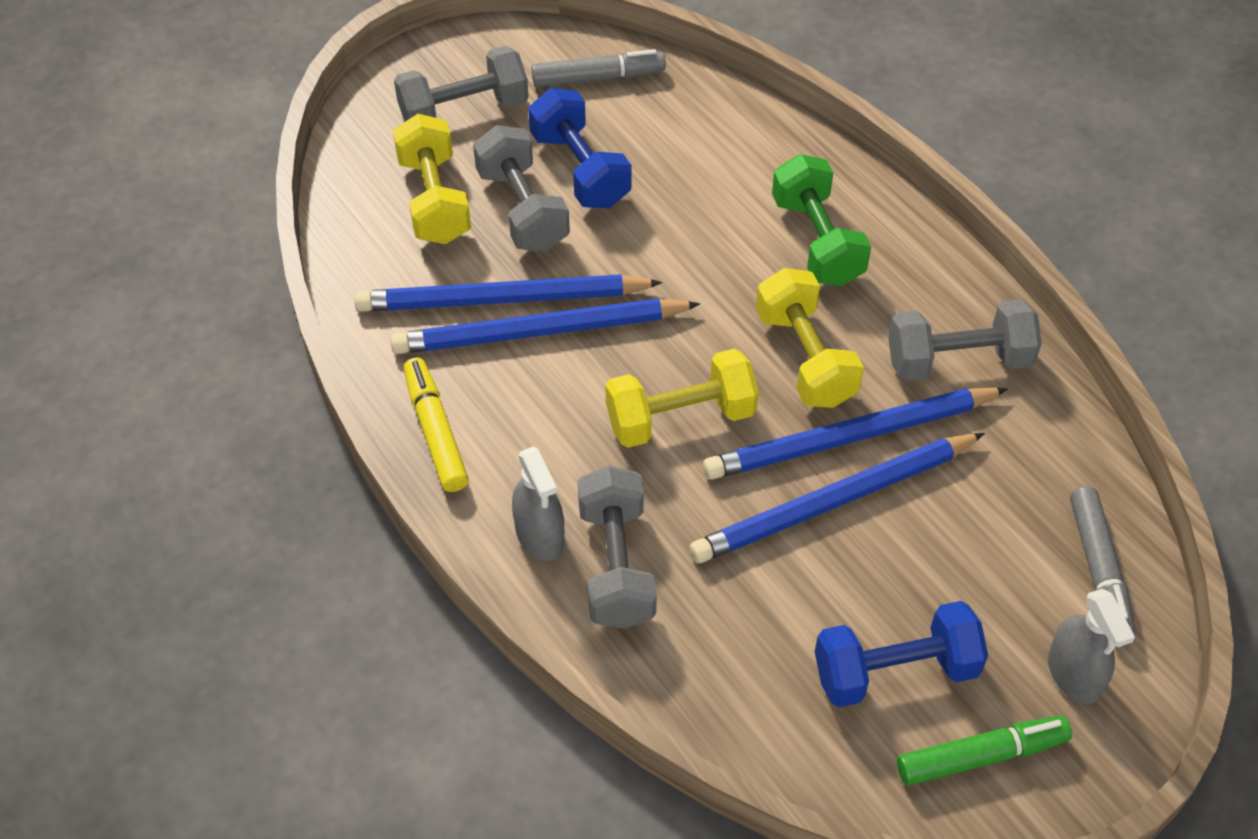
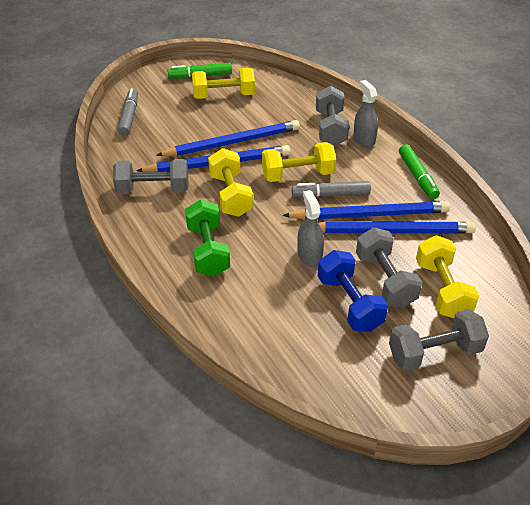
camera: 175 degrees left, 10 degrees down
(436, 431) = (417, 176): yellow marker -> green marker
(598, 78) = (337, 374): grey marker -> grey marker (330, 195)
(895, 671) = (224, 96): blue dumbbell -> yellow dumbbell
(1074, 674) = (156, 92): grey spray bottle -> grey spray bottle (309, 255)

